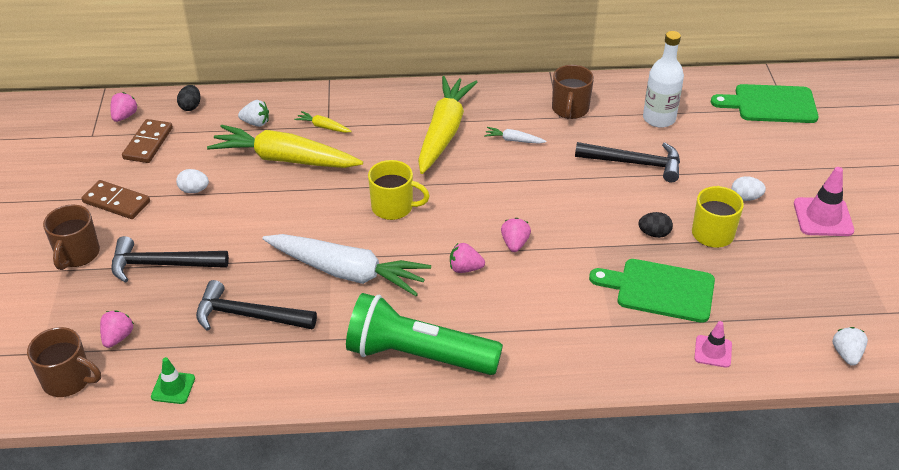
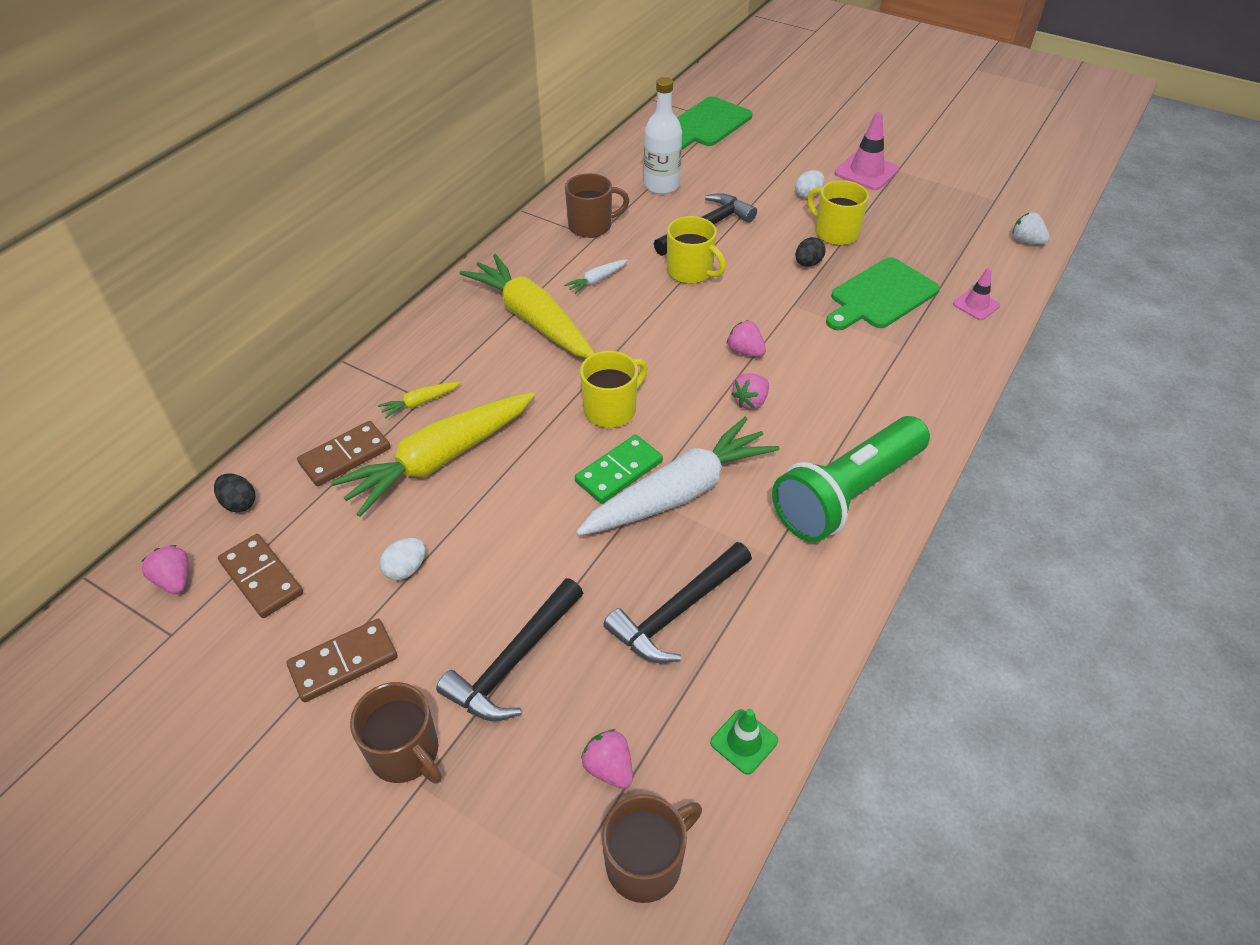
camera: 55 degrees left, 5 degrees up
(256, 123) = (345, 456): white strawberry -> brown domino
(341, 237) = (619, 472): none -> green domino
(570, 109) = (591, 226): brown mug -> brown mug turned 60 degrees counterclockwise
(573, 179) = (691, 272): none -> yellow mug

